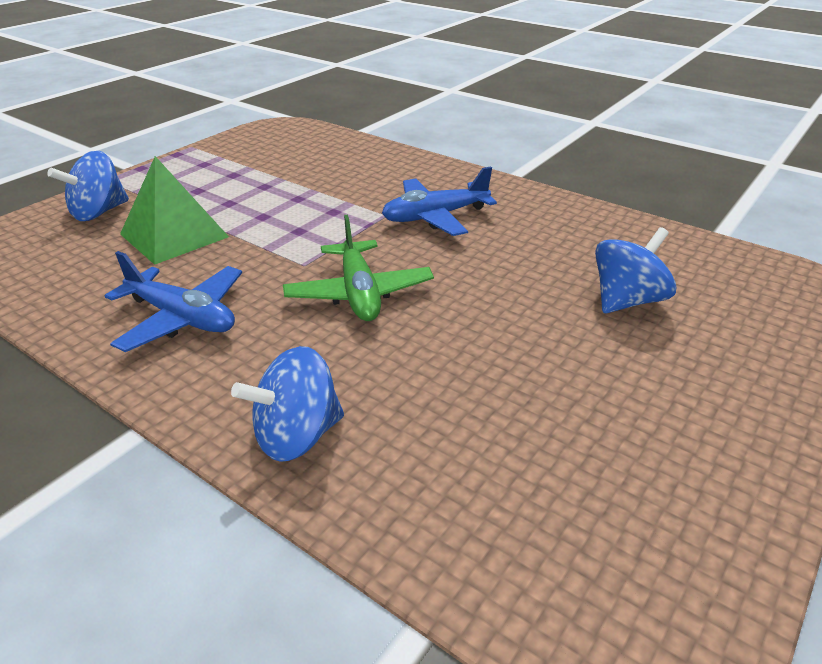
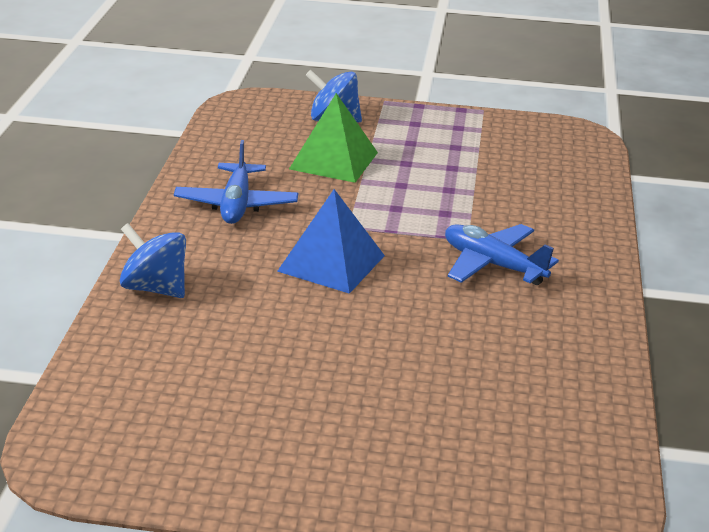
camera: 60 degrees right, 5 degrees down
(359, 293) = (331, 263): green plane -> blue pyramid
(627, 301) = (447, 399): blue spinning top -> none

